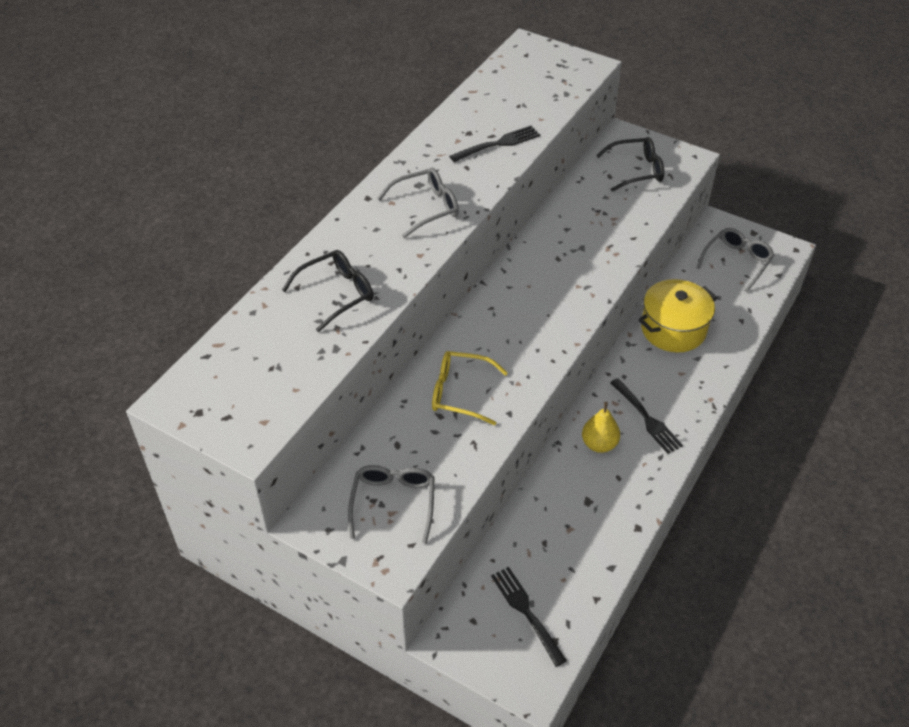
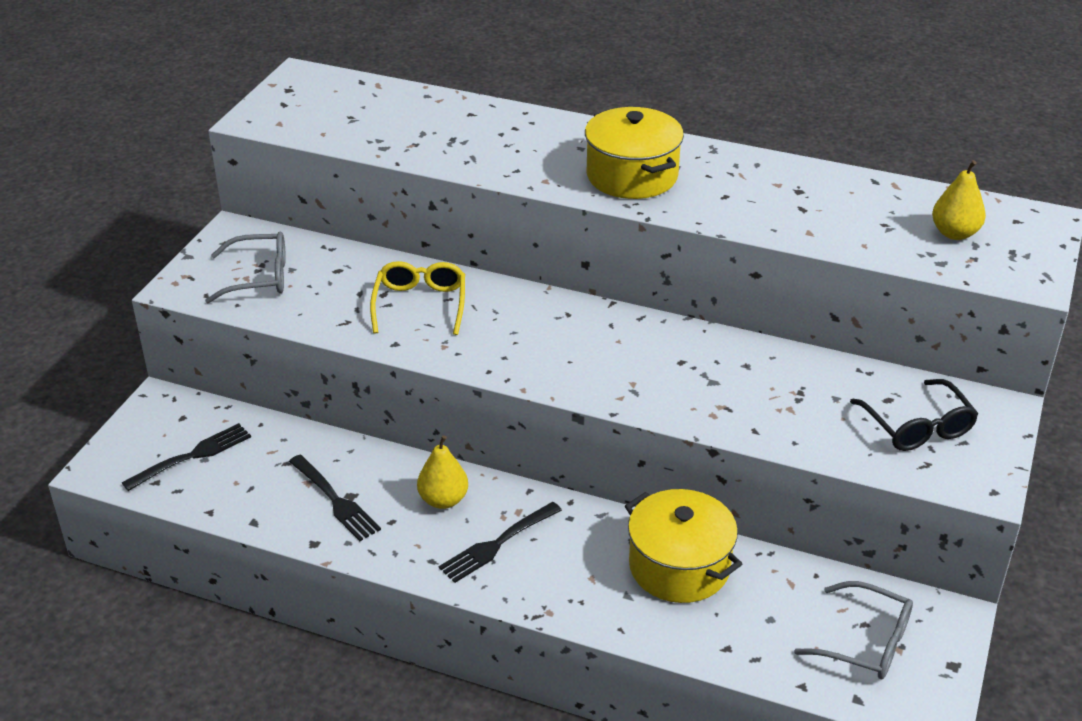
camera: 80 degrees right, 10 degrees down
(337, 294) = (465, 137): black glasses -> none
(426, 208) = (632, 176): grey glasses -> yellow pot
(497, 144) = (785, 215): black fork -> black fork (334, 500)
(535, 81) = (954, 233): none -> yellow pear

